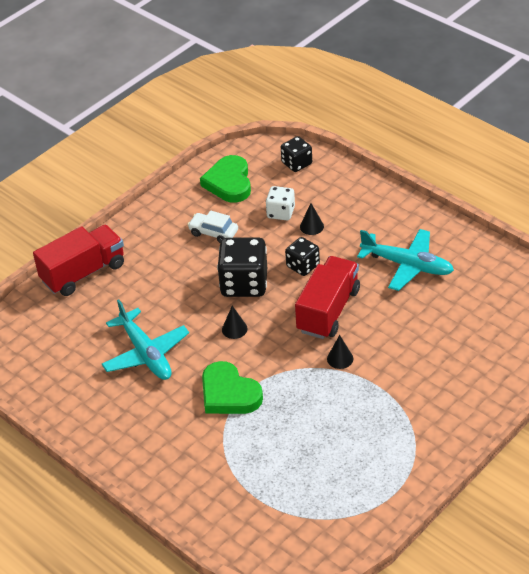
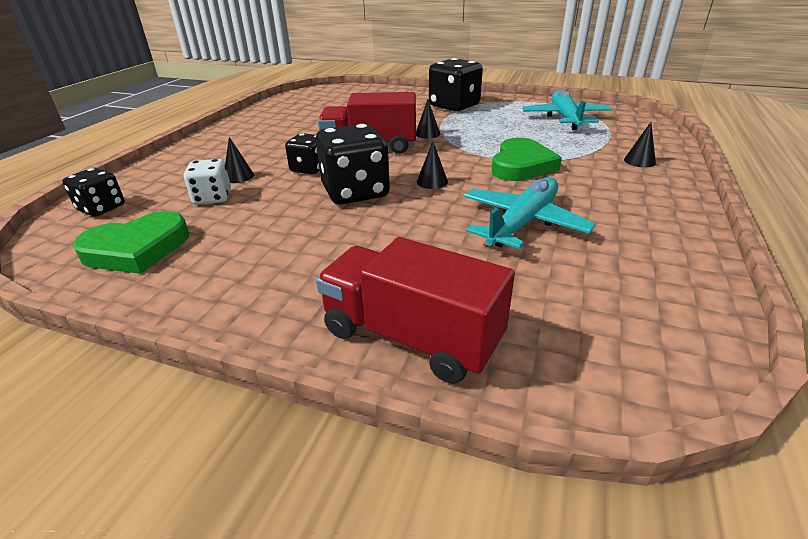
camera: 115 degrees left, 10 degrees down
(187, 477) = (639, 161): none -> black cone
(213, 233) = (262, 233): white car -> none
(407, 265) = (290, 130): turquoise plane -> turquoise plane (565, 118)
(418, 410) = (454, 106): none -> black dice

